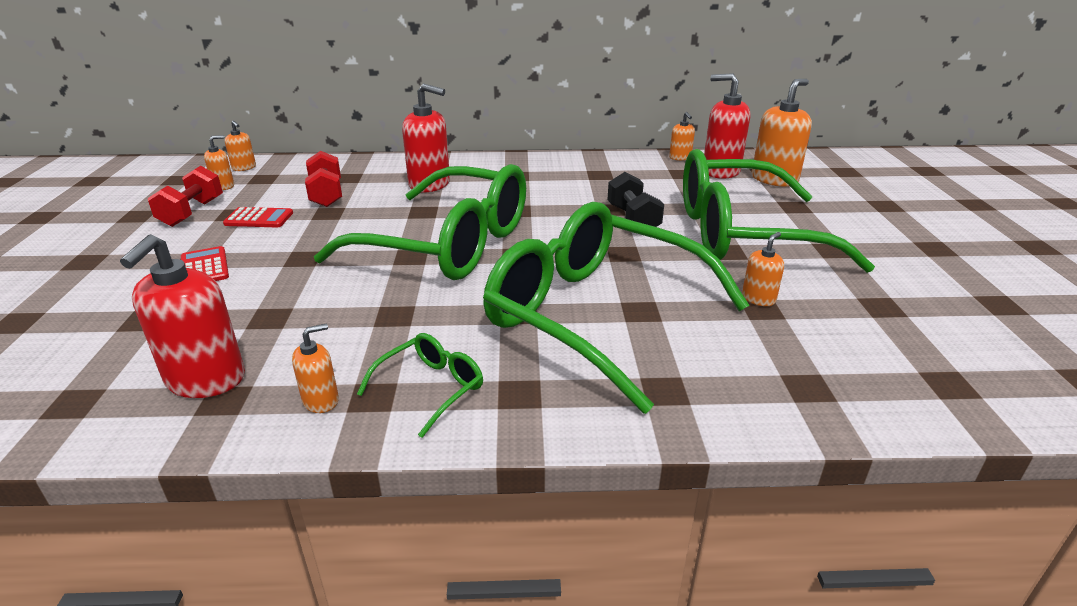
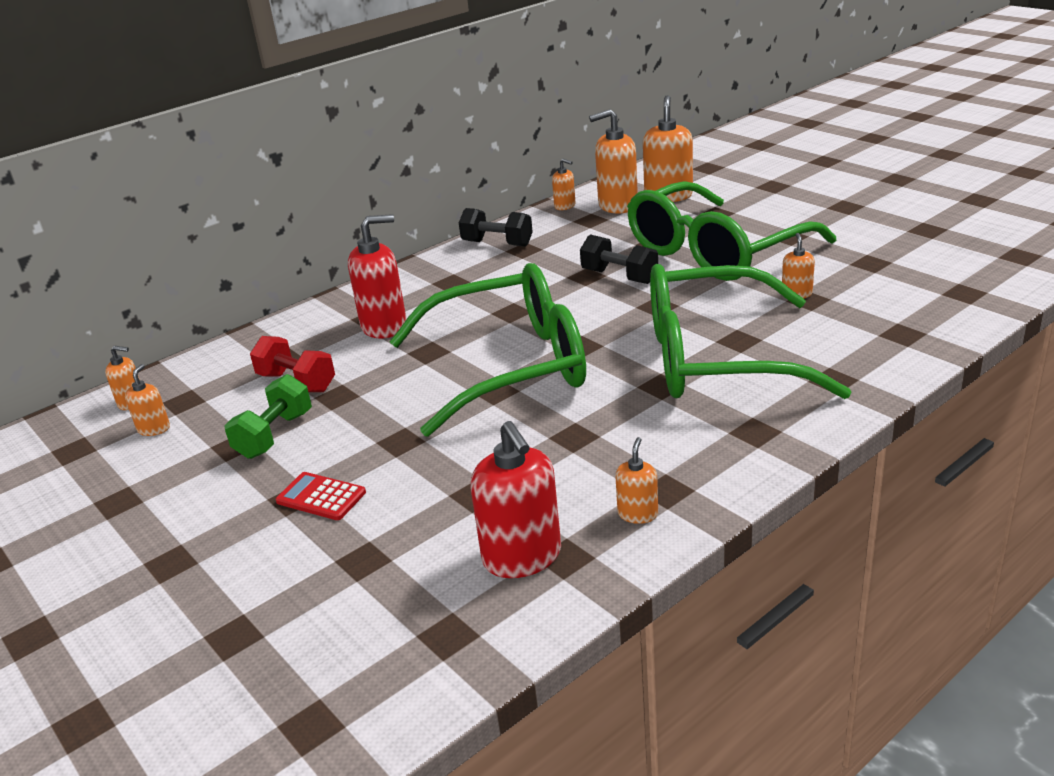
camera: 35 degrees left, 0 degrees up
(192, 213) = (182, 467): red dumbbell -> none
(259, 218) = (274, 435): red calculator -> green dumbbell
(430, 389) = (695, 463): green glasses -> none
(589, 164) = (497, 243): none -> black dumbbell
(720, 171) = (617, 205): red soap dispenser -> orange soap dispenser

